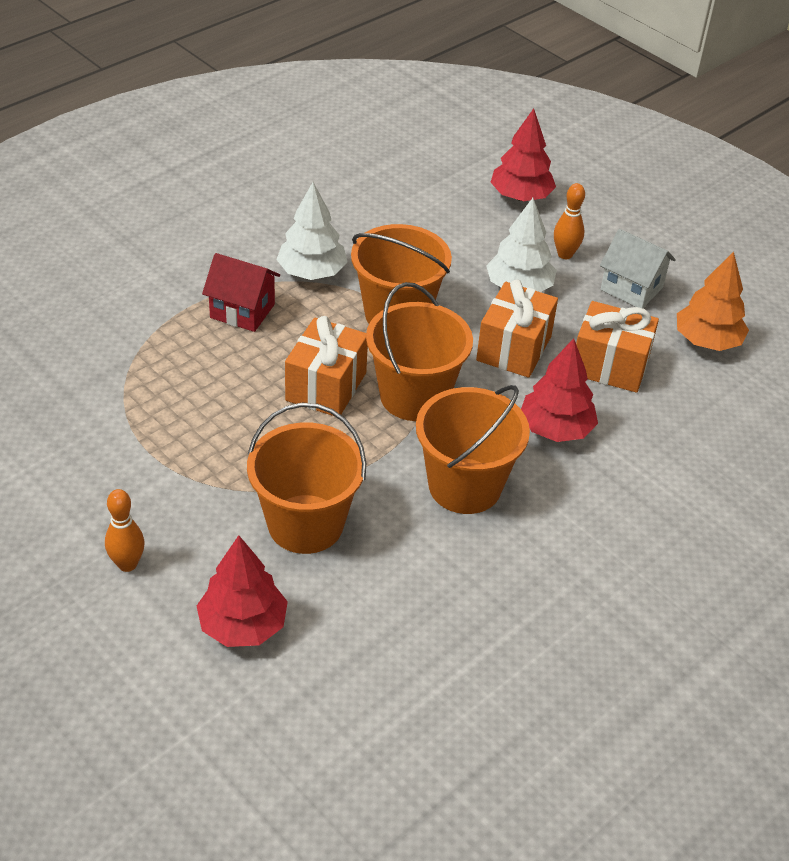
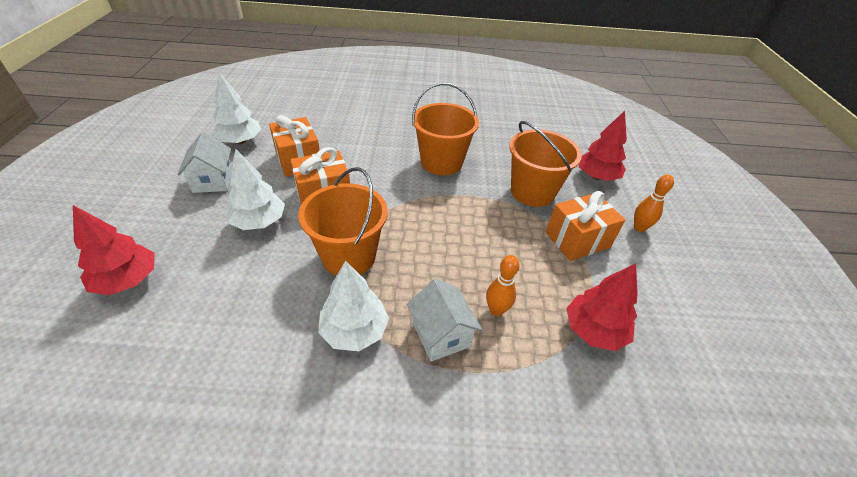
camera: 135 degrees left, 0 degrees up
(242, 311) = (441, 335): red house -> white house
(326, 386) = (448, 243): orange gift -> orange gift (577, 240)
(414, 396) = (409, 208): orange bucket -> none
(556, 429) = (369, 156): red tree -> red tree (593, 330)
(565, 254) = (198, 221): orange bowling pin -> orange bowling pin (496, 310)
(707, 341) = (240, 141): orange tree -> white tree

